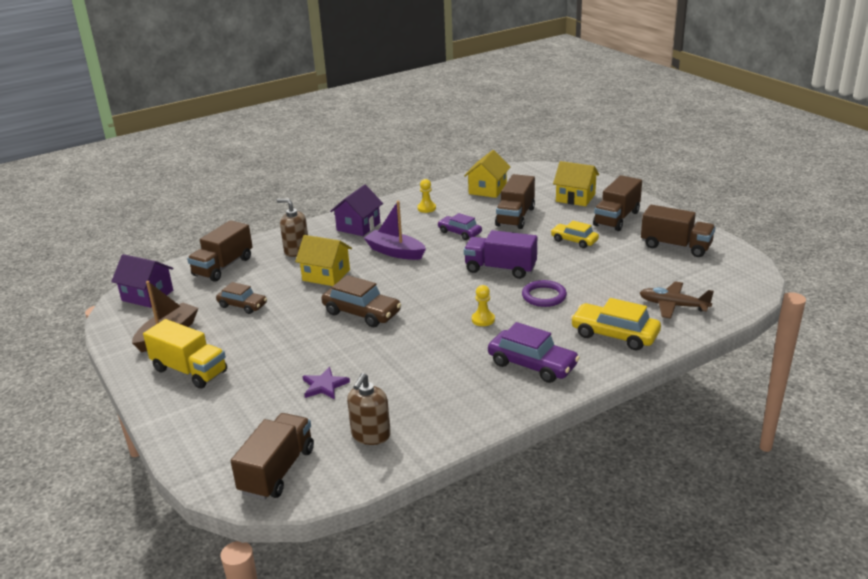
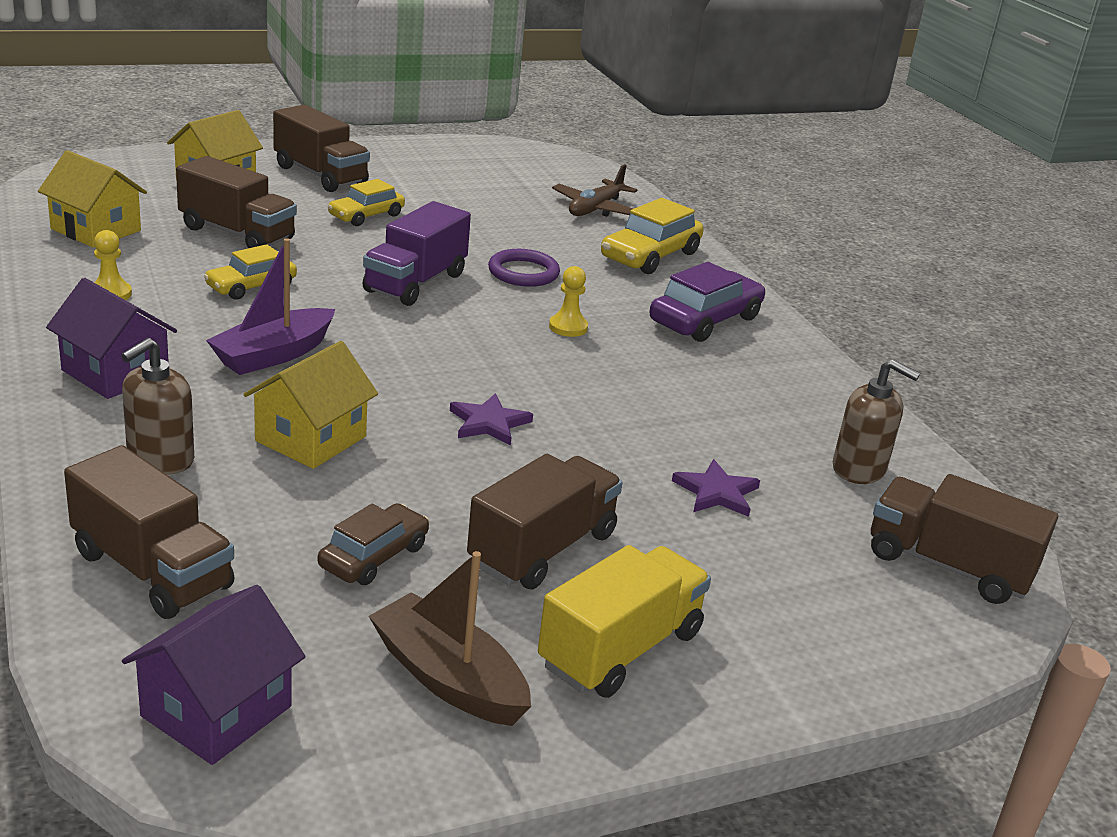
camera: 85 degrees left, 0 degrees up
(362, 313) = (489, 423): brown car -> purple star
(459, 233) = (251, 286): purple car -> yellow car
(676, 246) = (439, 167): brown truck -> brown truck (542, 549)

